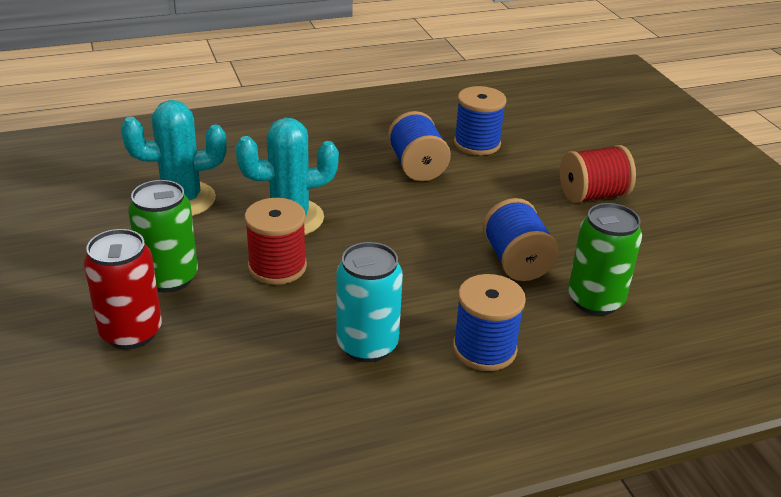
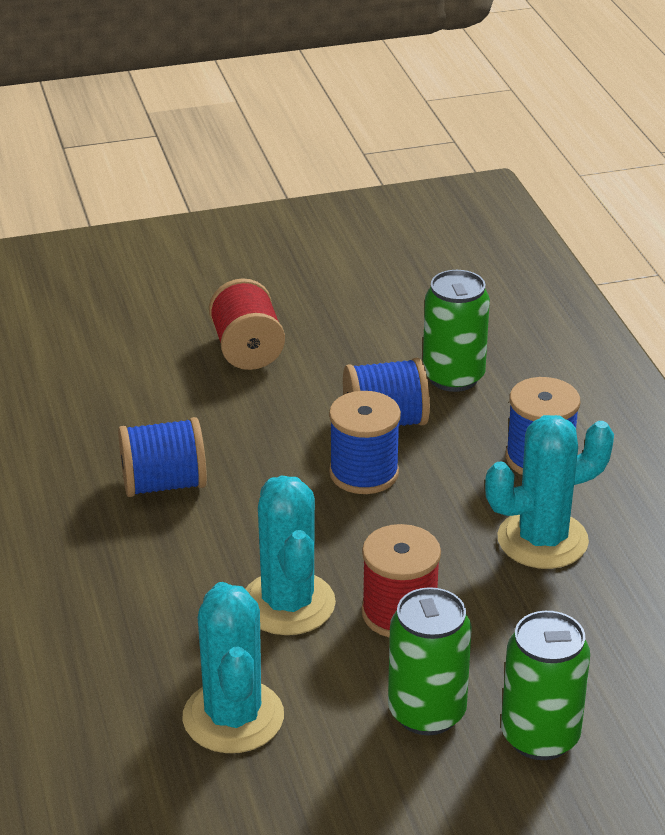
camera: 85 degrees left, 0 degrees up
(131, 332) = (540, 737): red can -> green can
(367, 345) = (542, 540): turquoise can -> turquoise cactus
(477, 144) = (107, 427): blue spool -> blue spool (364, 473)

